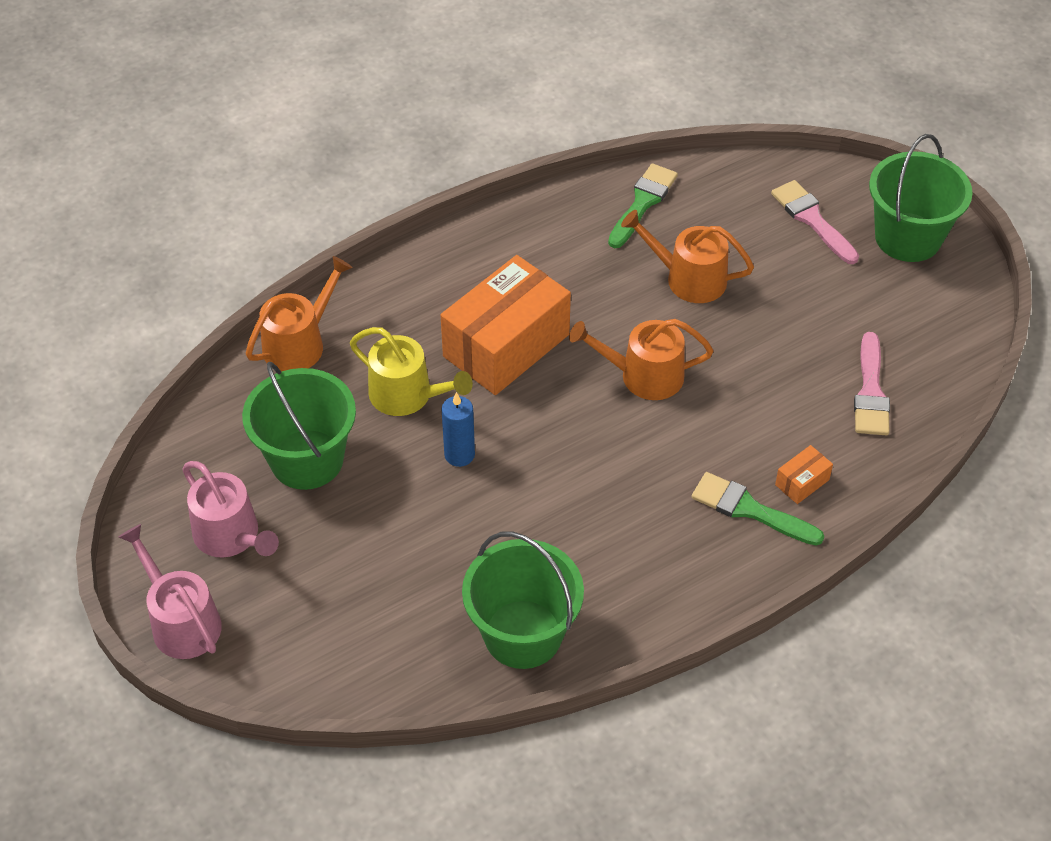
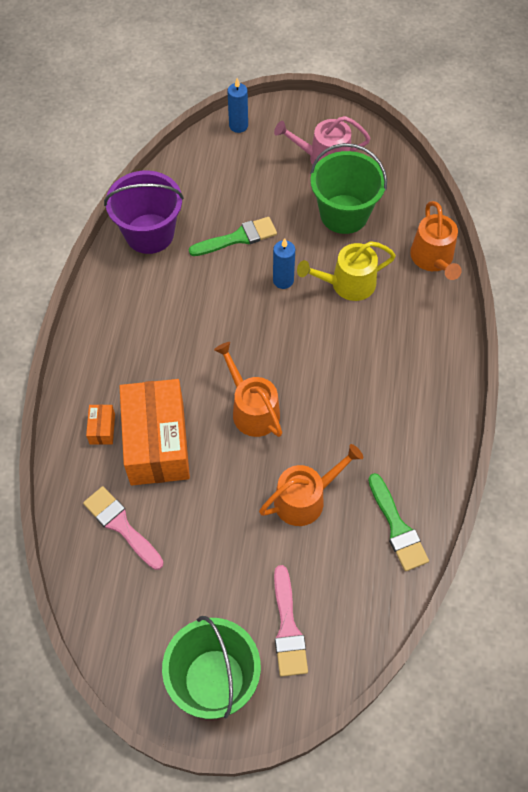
camera: 130 degrees right, 10 degrees up
(181, 622) = (291, 115): pink watering can -> none
(252, 670) = (238, 126): none -> blue candle
(506, 345) = (341, 356): orange box -> orange box (157, 443)
(523, 634) = (149, 234): green bucket -> purple bucket
(644, 375) = (252, 410): orange watering can -> orange watering can turned 75 degrees counterclockwise
(749, 509) = (113, 387): green brush -> green brush (238, 238)
(812, 219) = (288, 628): pink brush -> pink brush turned 75 degrees clockwise

